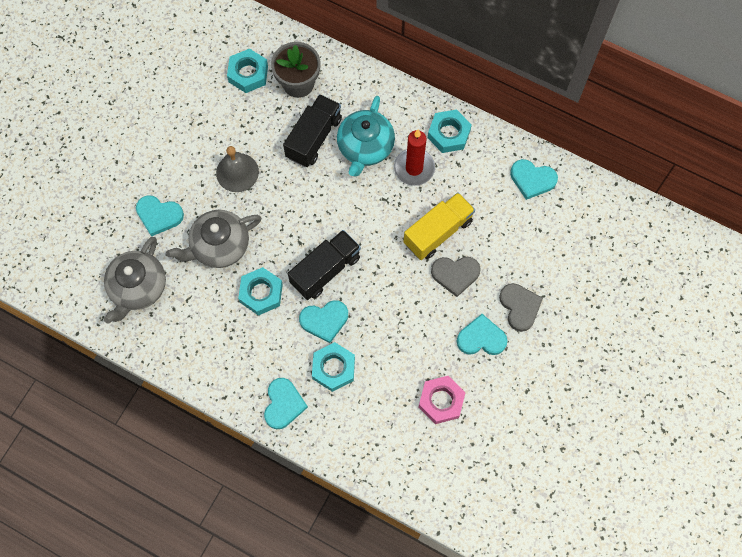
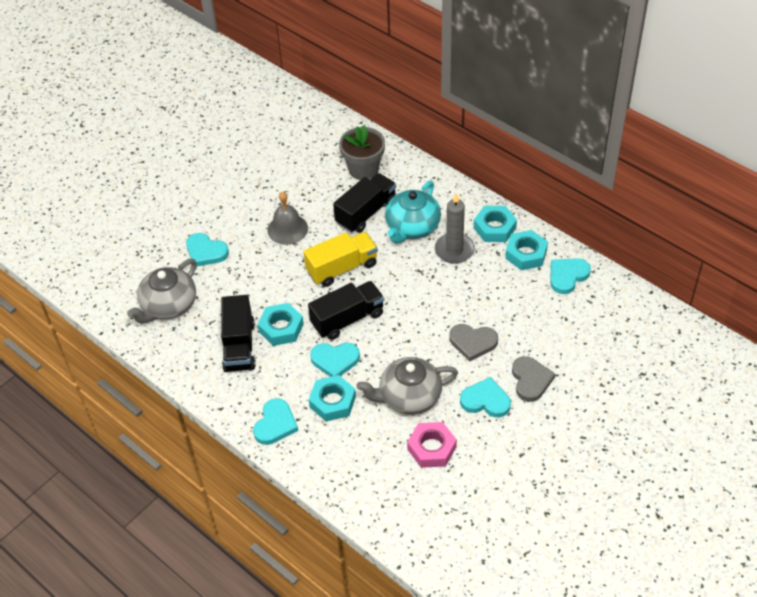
camera: 15 degrees right, 20 degrees down
(219, 246) = (253, 284): grey teapot -> grey teapot (409, 396)
(224, 322) = (239, 346): none -> black truck
(248, 74) = (320, 156): turquoise nut -> turquoise nut (526, 254)
(414, 168) = (454, 250): red candle -> grey candle
(438, 232) = (464, 305): yellow truck -> yellow truck (342, 268)
(532, 179) = (567, 276): turquoise heart -> turquoise heart turned 105 degrees clockwise

